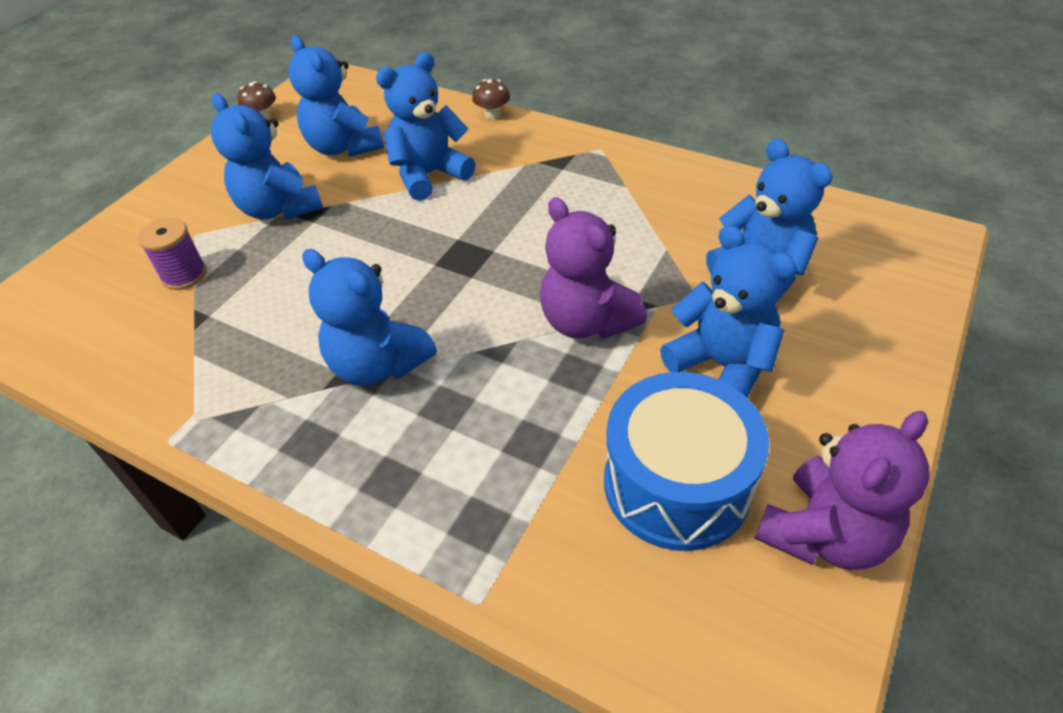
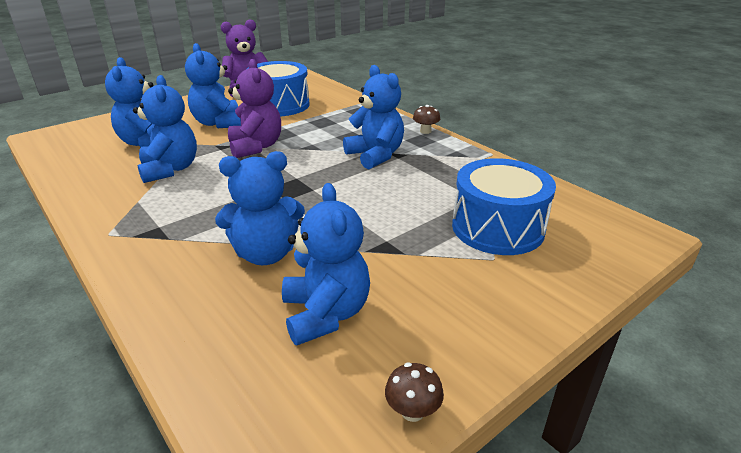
camera: 160 degrees left, 15 degrees down
(184, 275) = (497, 227): purple spool -> blue drum
(279, 208) = (414, 261): blue teddy bear -> blue teddy bear (170, 169)
(492, 115) = (143, 305): brown mushroom -> brown mushroom (425, 131)

